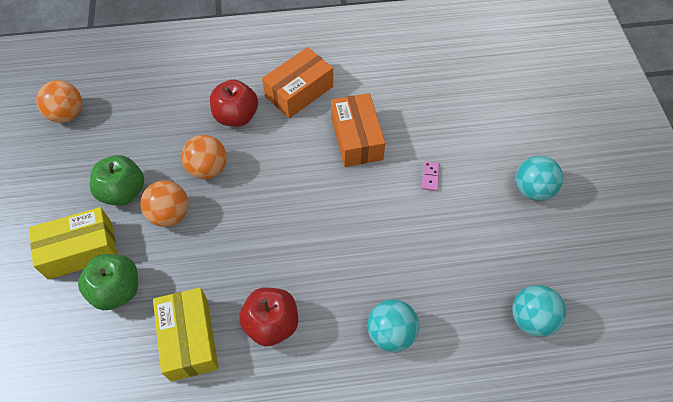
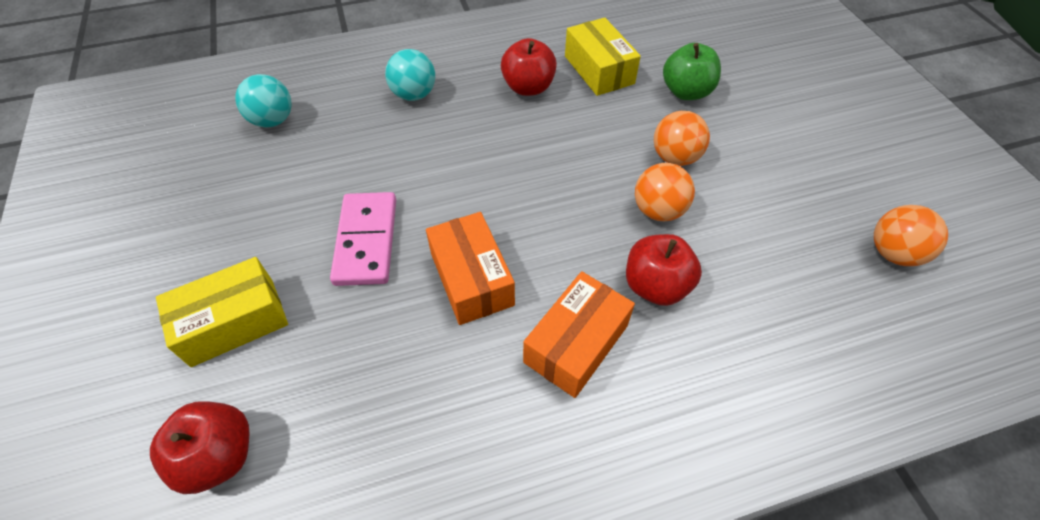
camera: 170 degrees right, 5 degrees down
(80, 250) = (746, 116): yellow box -> yellow box (233, 322)
(123, 192) = (743, 172): green apple -> none
(430, 177) = (366, 241): pink domino -> pink domino, size x2.49
(499, 67) = (219, 456): none -> red apple
(532, 189) = (230, 244): turquoise ball -> none

